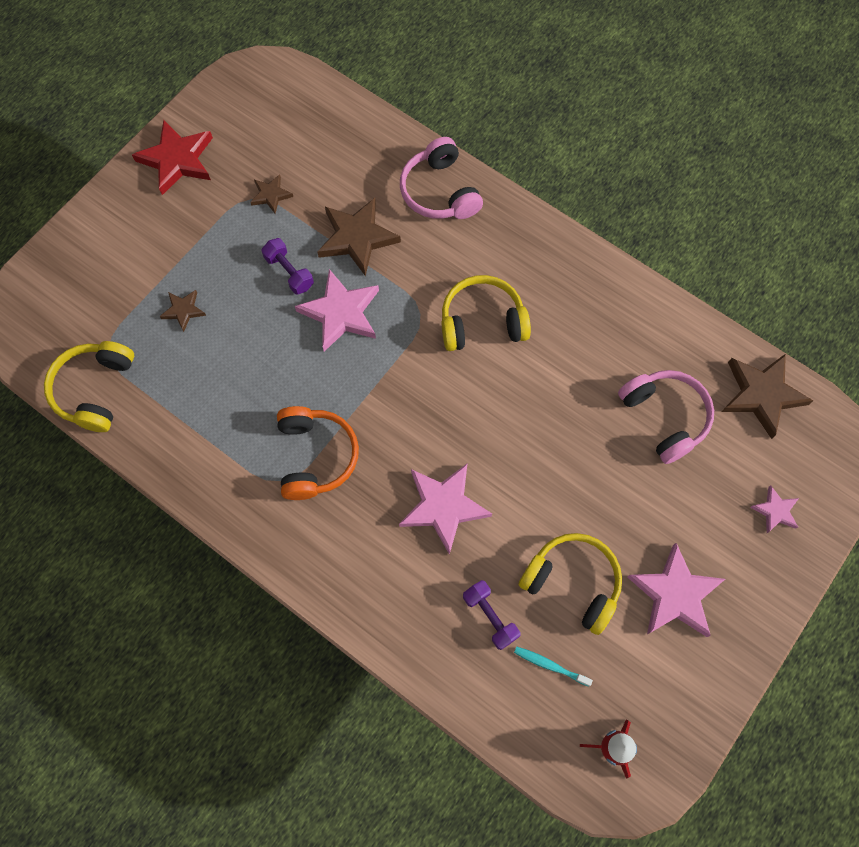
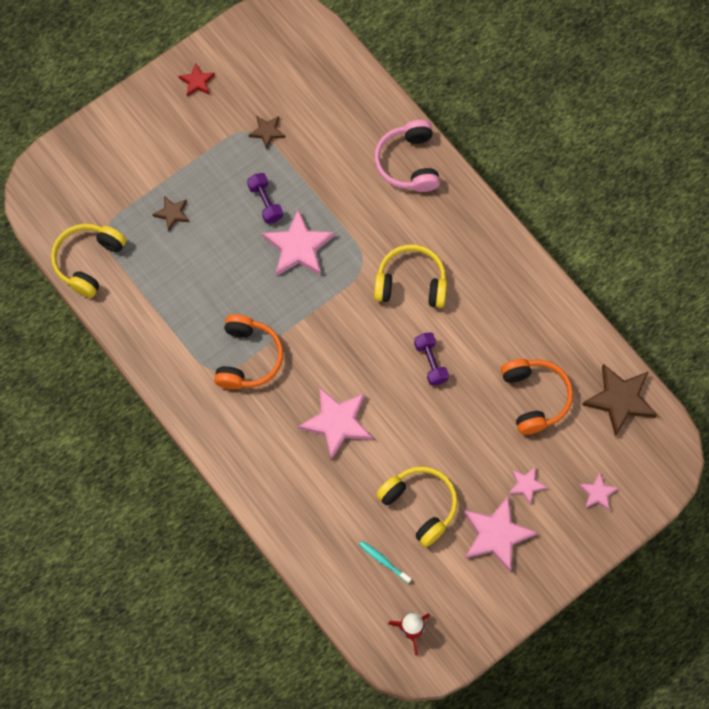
camera: 15 degrees right, 0 degrees up
(177, 160) = (197, 82): red star -> red star, size x0.52
(357, 238) = (329, 187): brown star -> none
(490, 616) = (348, 514): purple dumbbell -> purple dumbbell (430, 362)
(665, 417) = (535, 398): pink headphones -> orange headphones
(689, 523) = (526, 485): none -> pink star

